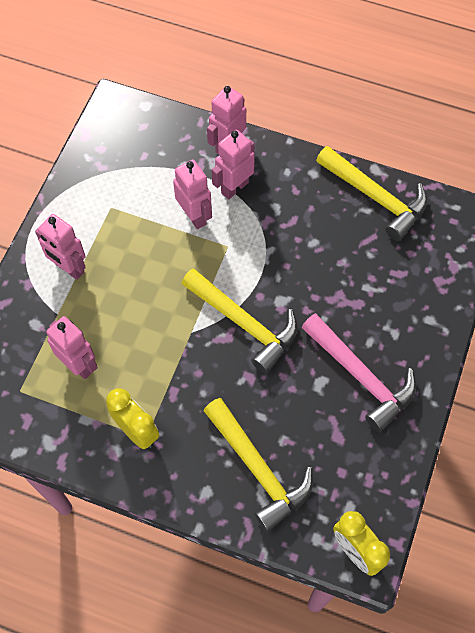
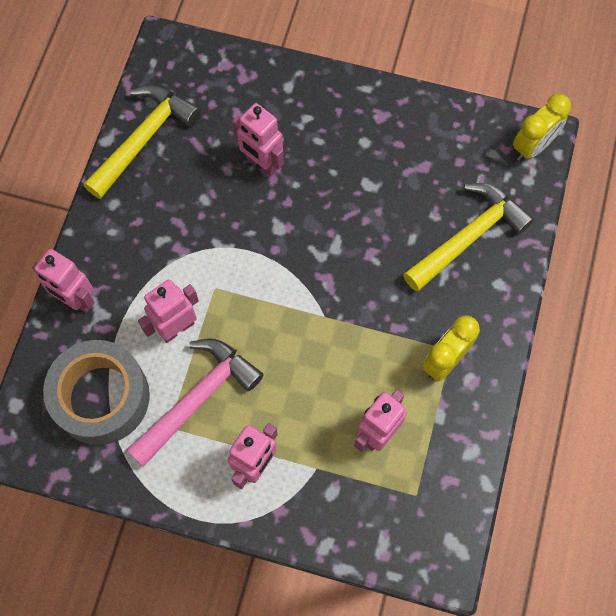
camera: 95 degrees left, 5 degrees up
(143, 161) = (101, 397): none -> grey tape
(234, 187) = (135, 287): pink robot -> pink robot (262, 164)
(244, 323) = (309, 263): yellow hammer -> none
(360, 376) = (357, 148): pink hammer -> pink hammer (197, 399)

